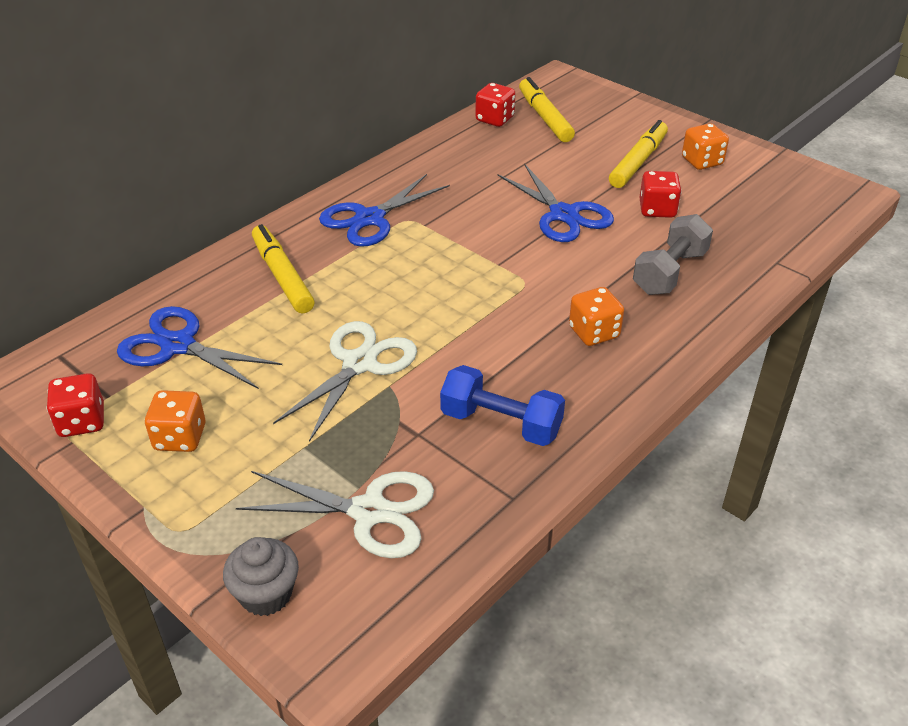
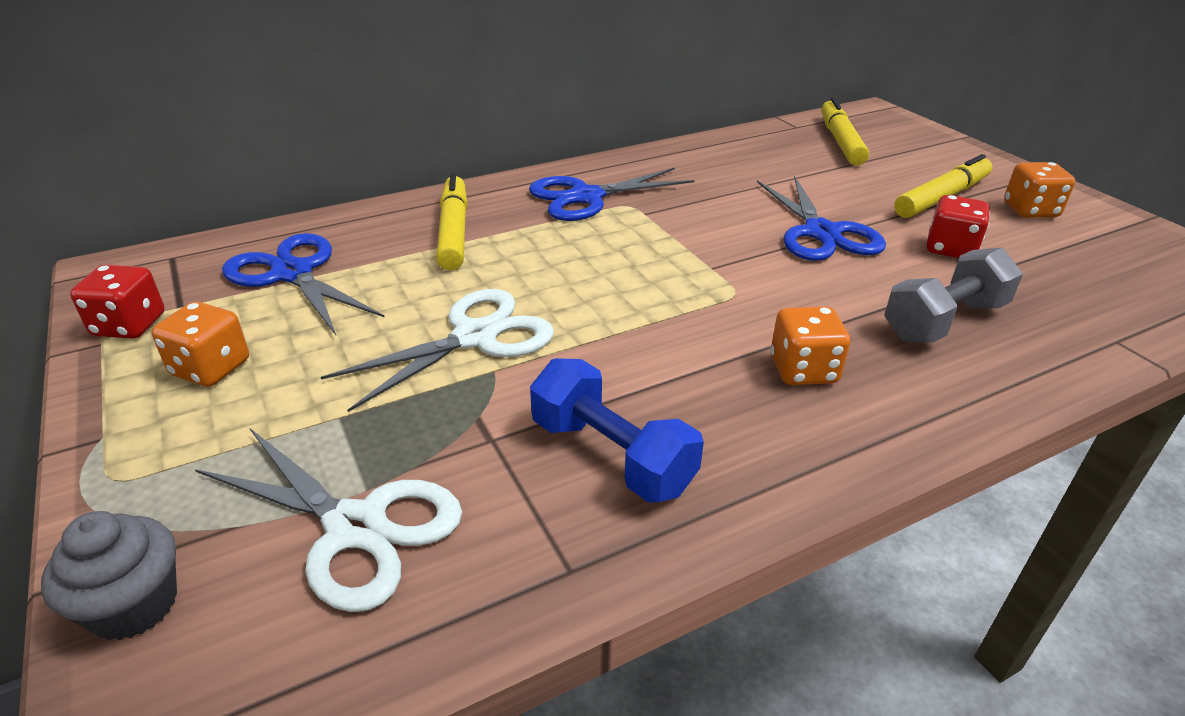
camera: 20 degrees right, 5 degrees down
(494, 119) = (780, 134): red dice -> none

